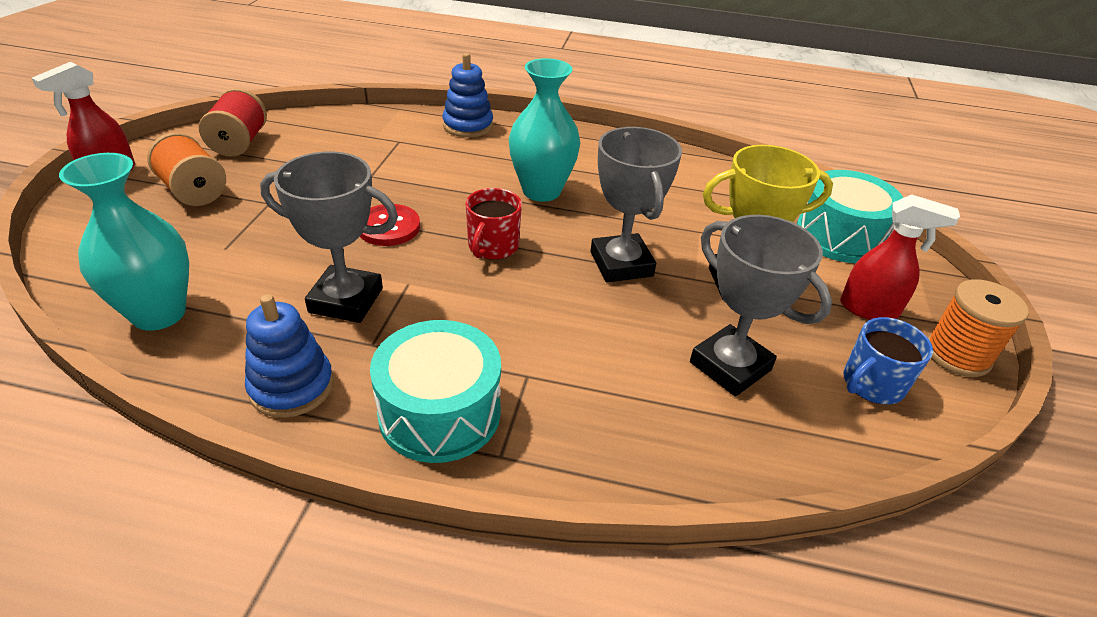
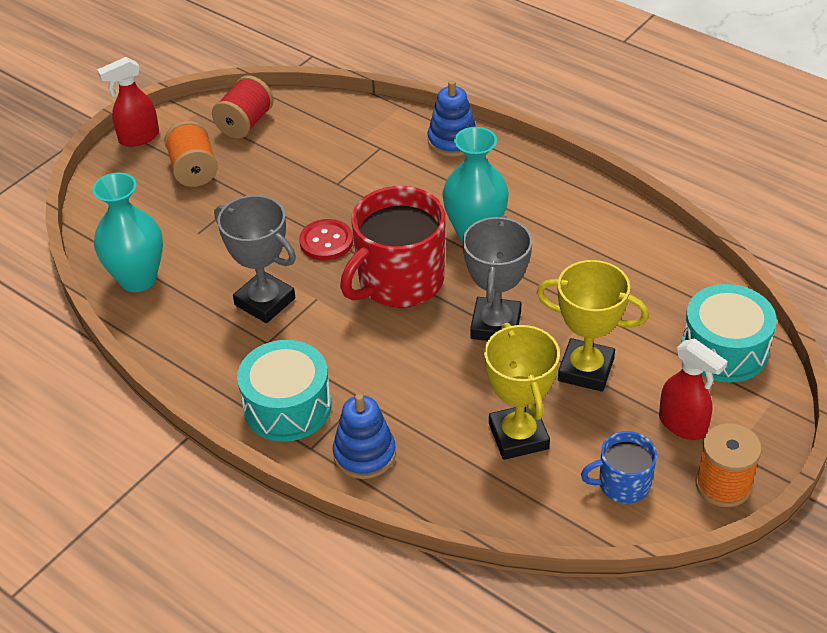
camera: 30 degrees right, 5 degrees up
(292, 386) = (202, 359): blue stacking toy -> blue stacking toy (364, 454)
(492, 246) = (399, 281): red mug -> red mug, size x1.92
(730, 366) = (518, 436): grey trophy -> yellow trophy

